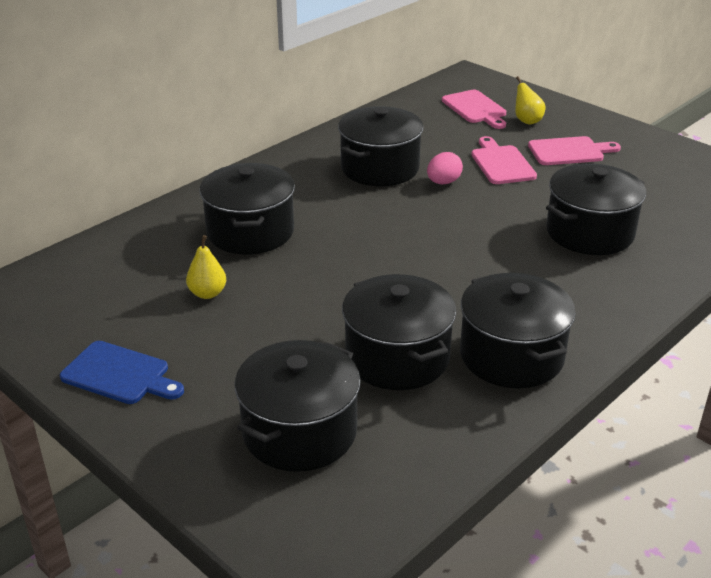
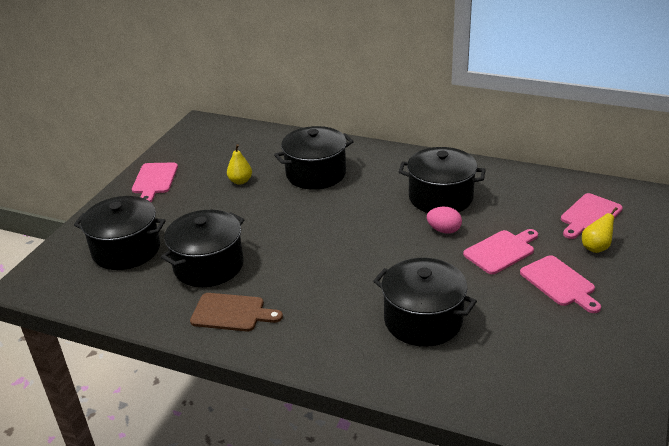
camera: 70 degrees right, 0 degrees up
(120, 374) = (154, 180): blue cutting board -> pink cutting board
(511, 356) = (231, 313): black pot -> brown cutting board

